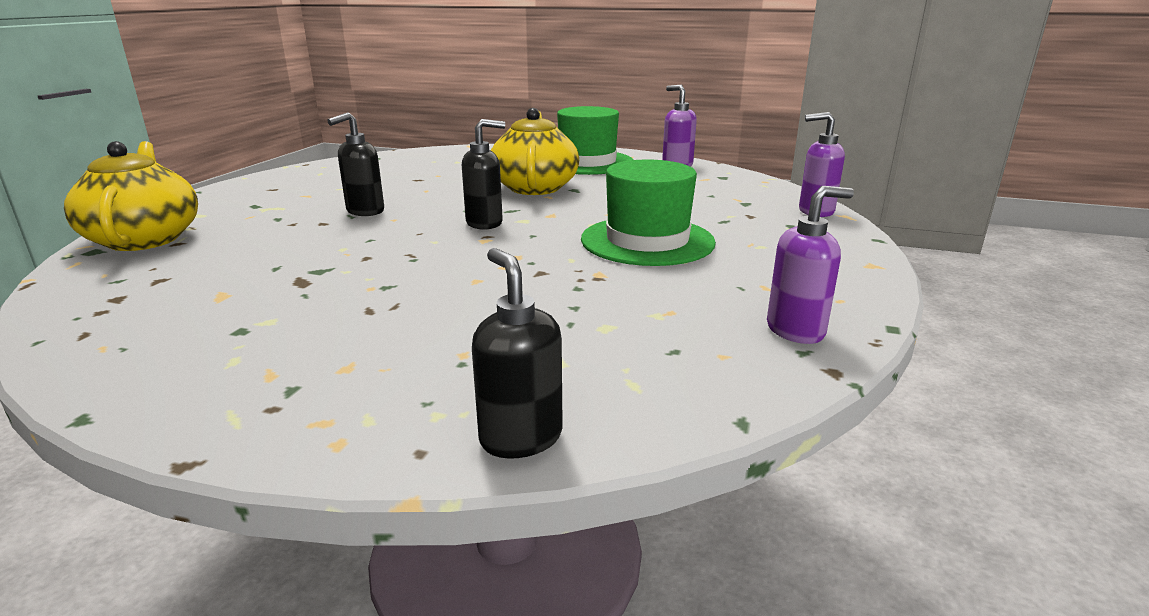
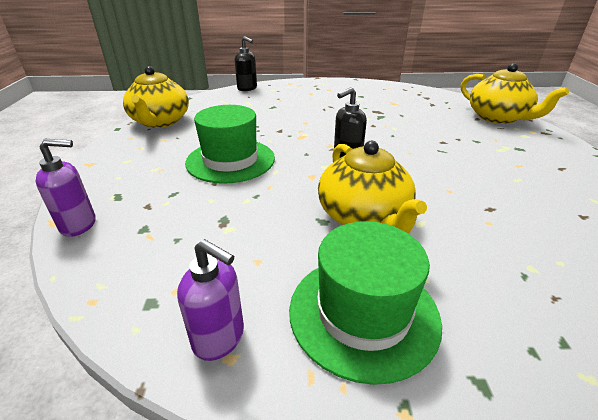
camera: 160 degrees right, 10 degrees up
(365, 211) = (441, 155): black soap dispenser -> none
(796, 330) = (160, 122): purple soap dispenser -> yellow teapot

